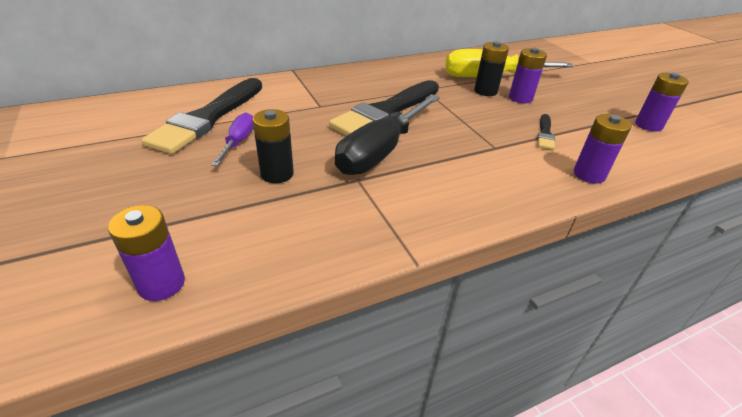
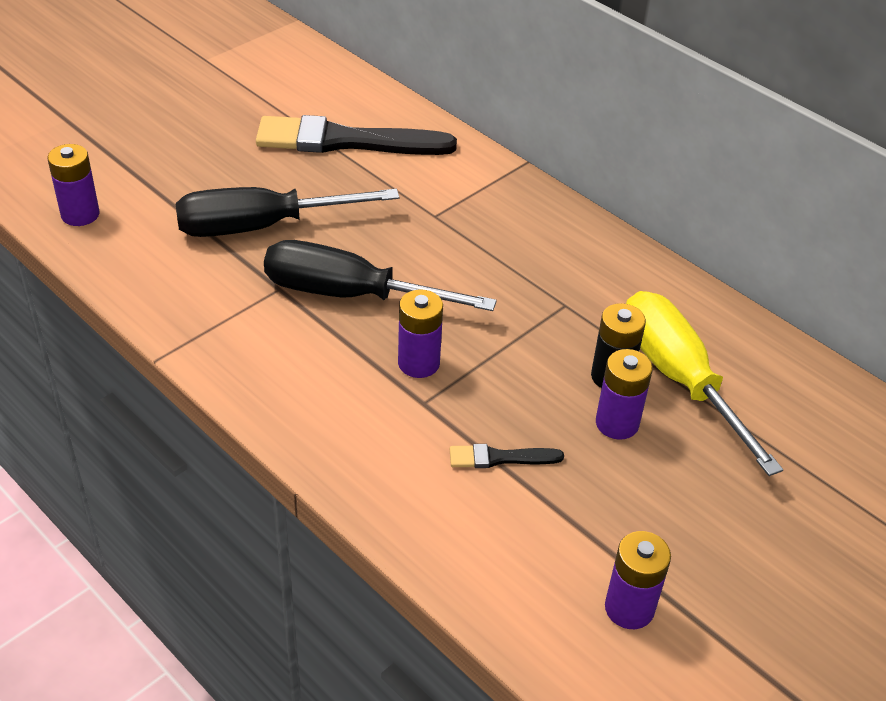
camera: 70 degrees right, 5 degrees up
(239, 141) = (308, 180): purple screwdriver -> none
(277, 174) = (259, 227): black battery -> black screwdriver
(386, 111) = (460, 278): black brush -> none
(589, 174) = (401, 509): purple battery -> purple battery (418, 363)

